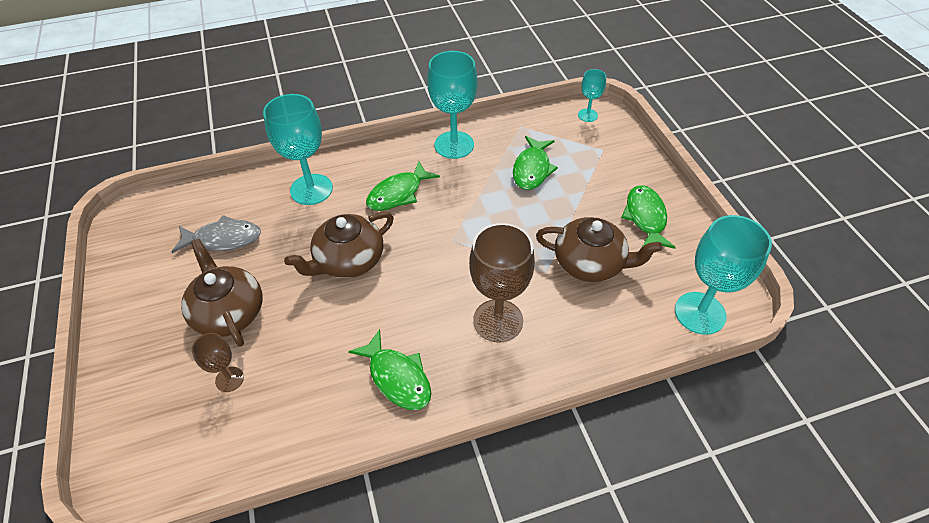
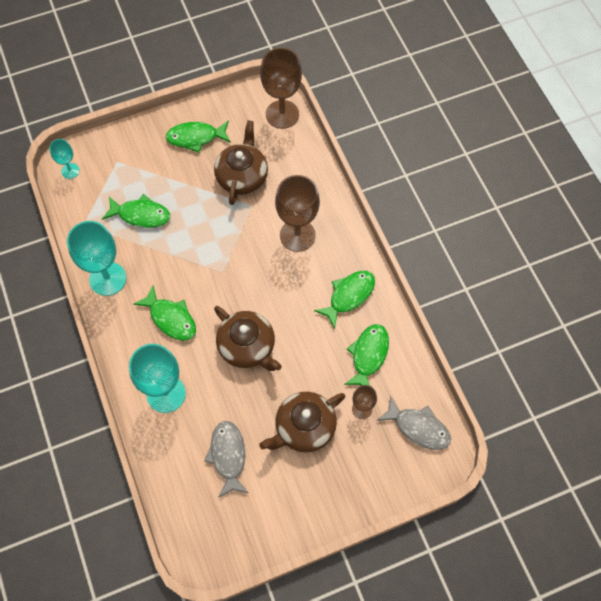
camera: 95 degrees left, 15 degrees up
(177, 451) = (418, 427): none -> grey fish
(302, 395) = (368, 355): none -> green fish
(700, 313) = (282, 114): turquoise goblet -> brown goblet

